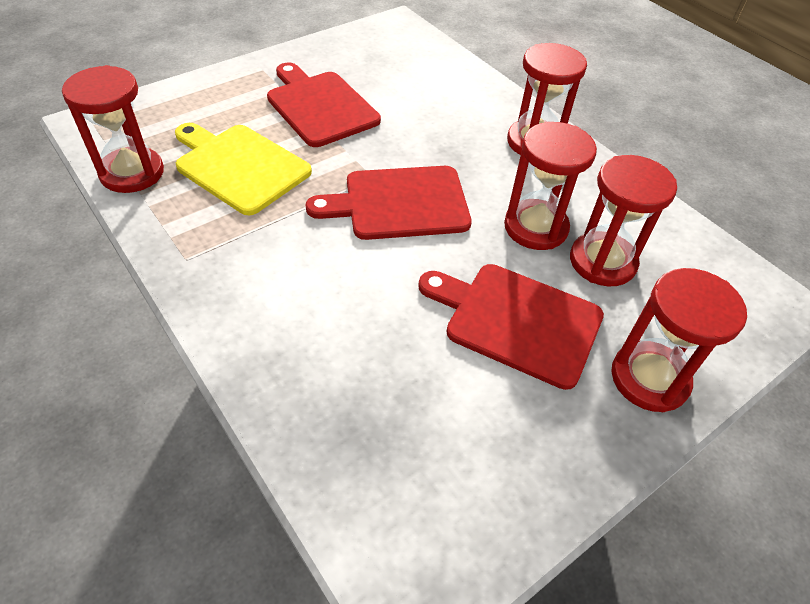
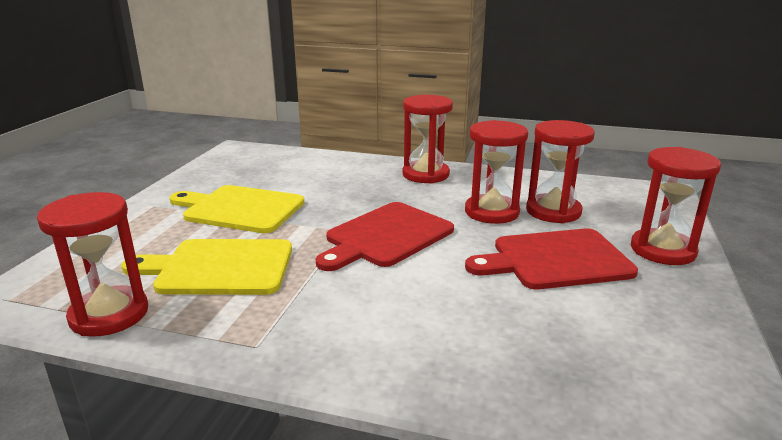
camera: 35 degrees left, 25 degrees down
(320, 106) = (240, 209): red cutting board -> yellow cutting board

